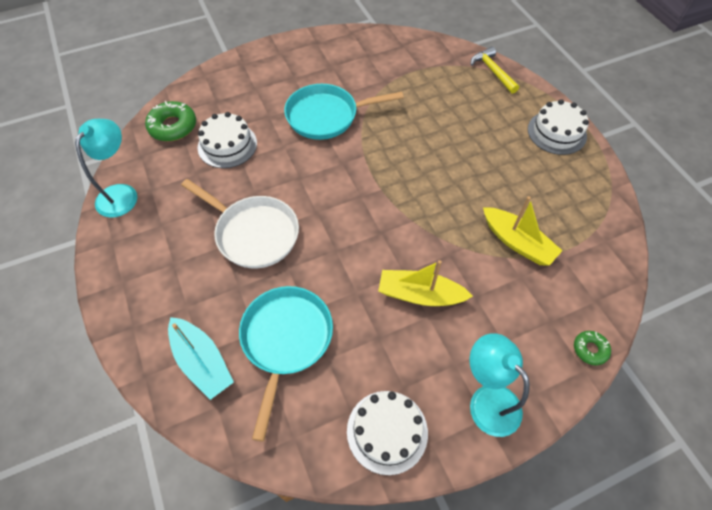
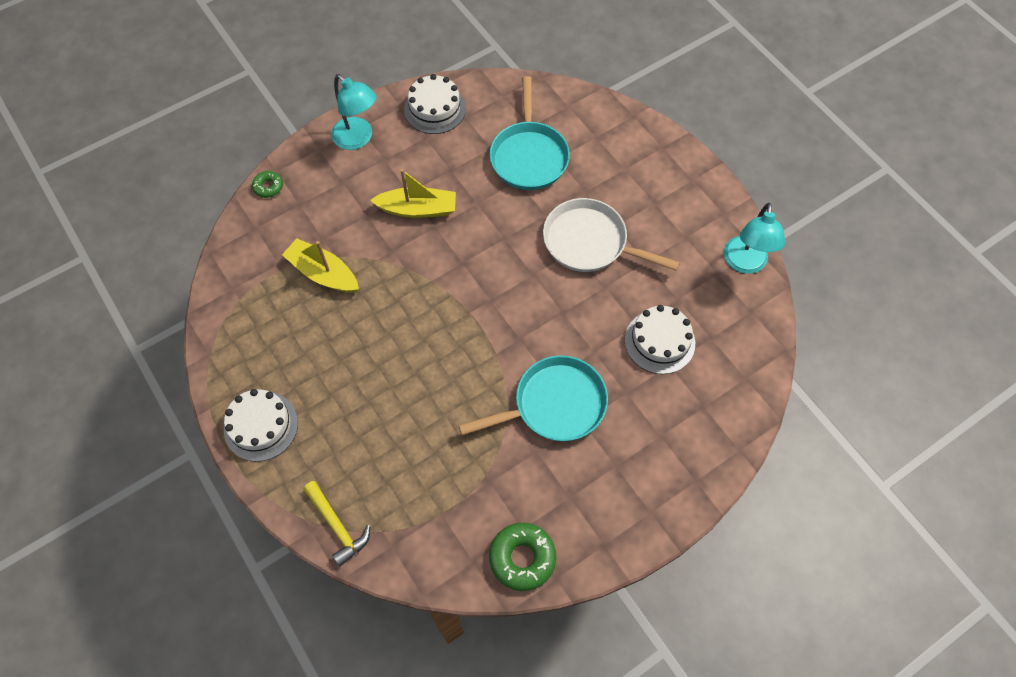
camera: 170 degrees right, 5 degrees up
(173, 126) = (736, 357): green donut -> green donut (522, 558)
(202, 362) = (592, 131): turquoise boat -> none

